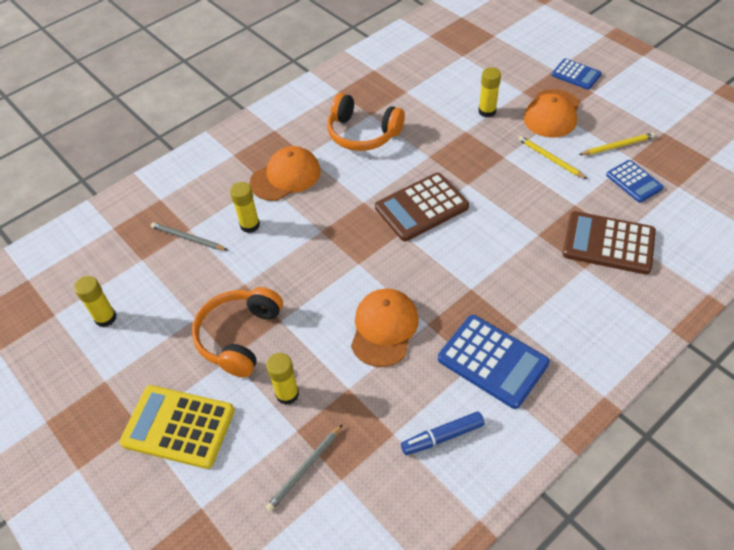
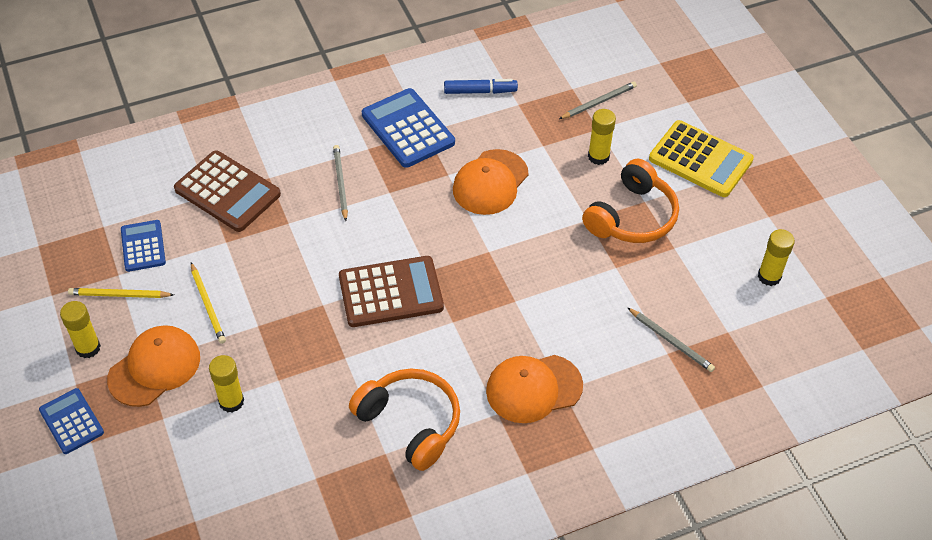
camera: 165 degrees left, 0 degrees up
(250, 225) = (595, 334): yellow glue stick -> yellow glue stick (88, 348)
(519, 282) = (340, 183): none -> grey pencil

